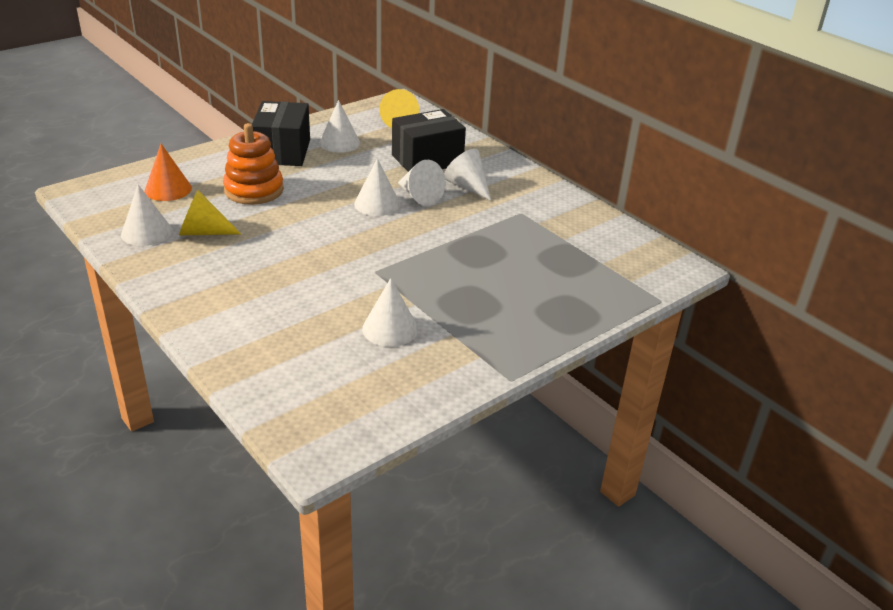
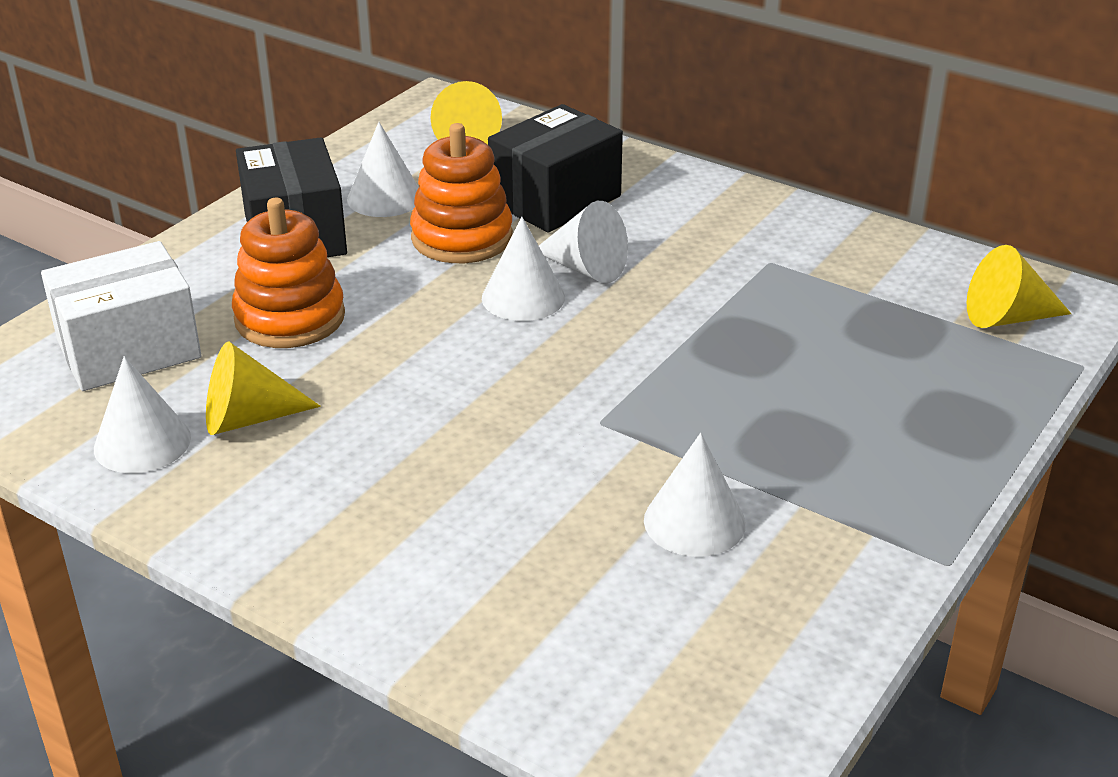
camera: 15 degrees left, 0 degrees up
(168, 189) = (129, 350): orange cone -> white box
(365, 169) = (462, 237): none -> orange stacking toy
(467, 186) = (653, 234): white cone -> none
(634, 267) = (1007, 318): none -> yellow cone

